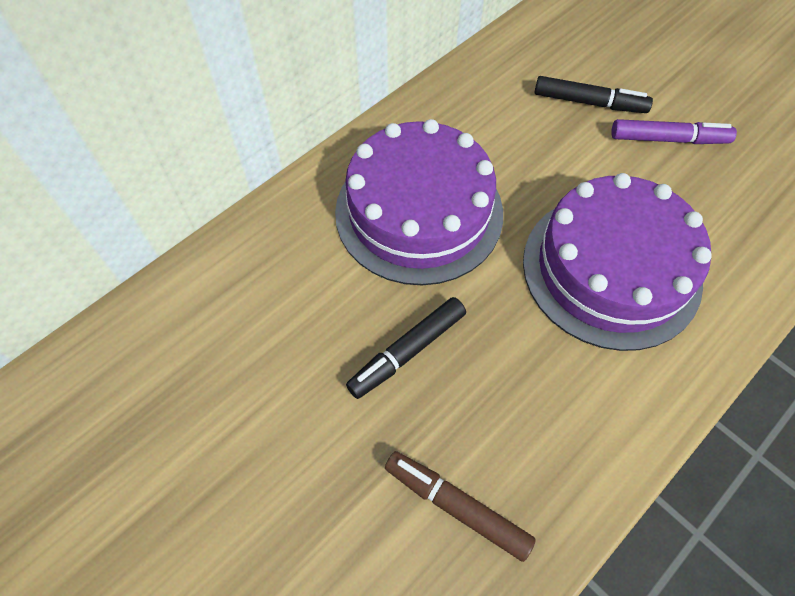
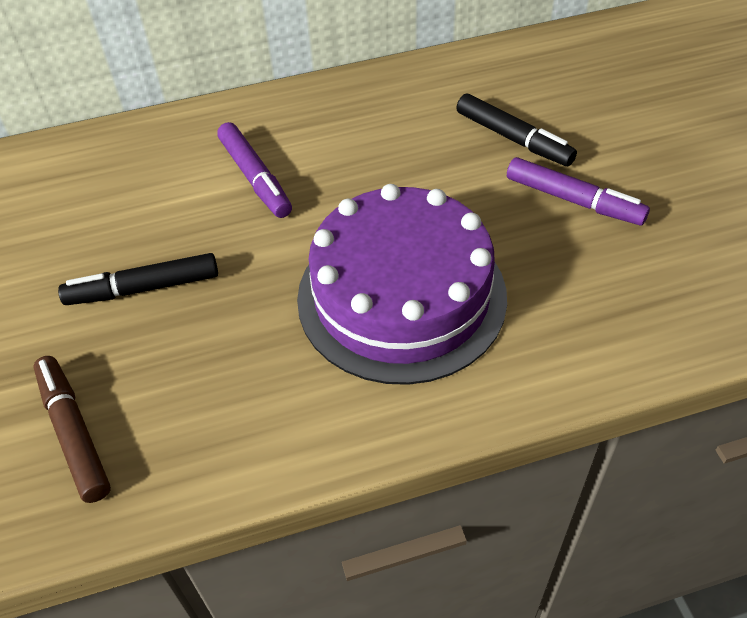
camera: 30 degrees right, 10 degrees down
(419, 212) = (255, 178): purple cake -> purple marker

